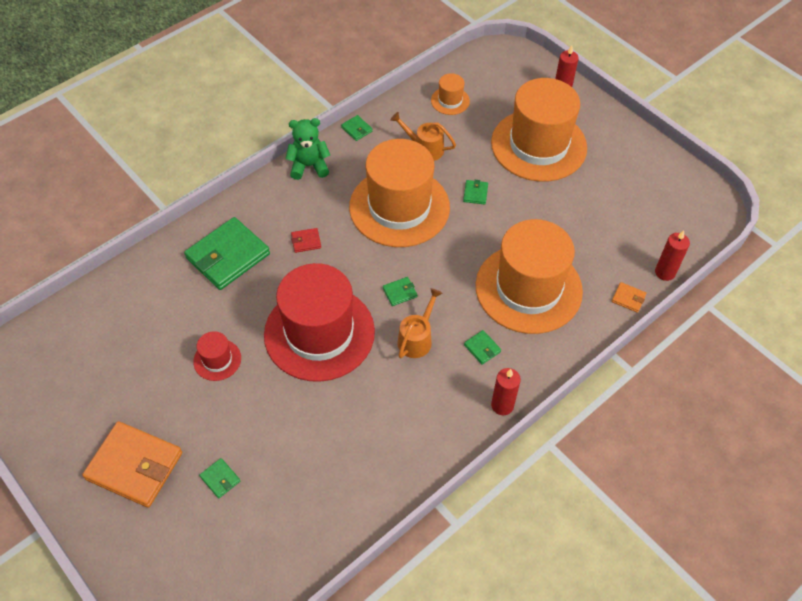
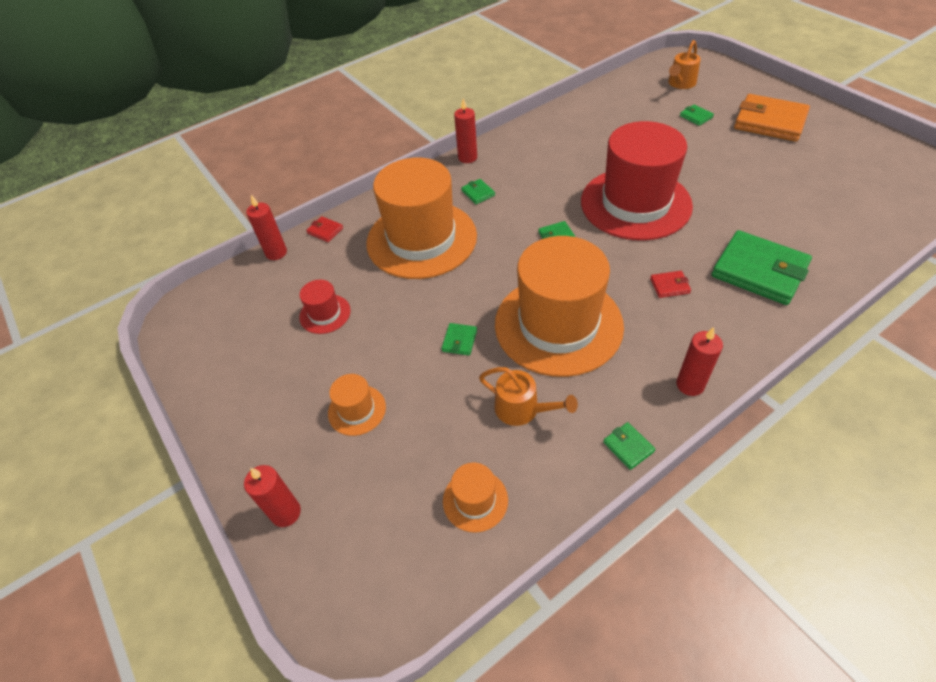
camera: 170 degrees left, 5 degrees down
(217, 360) = (730, 184): red hat -> red hat (325, 314)
(228, 256) = (759, 271): green wallet -> green wallet turned 75 degrees clockwise
(309, 166) = (690, 385): green teddy bear -> red candle
(417, 338) = (539, 200): orange watering can -> orange watering can (680, 84)
(538, 145) = (357, 410): orange hat -> orange hat, size x0.42
(628, 298) = (325, 231): orange wallet -> red wallet

